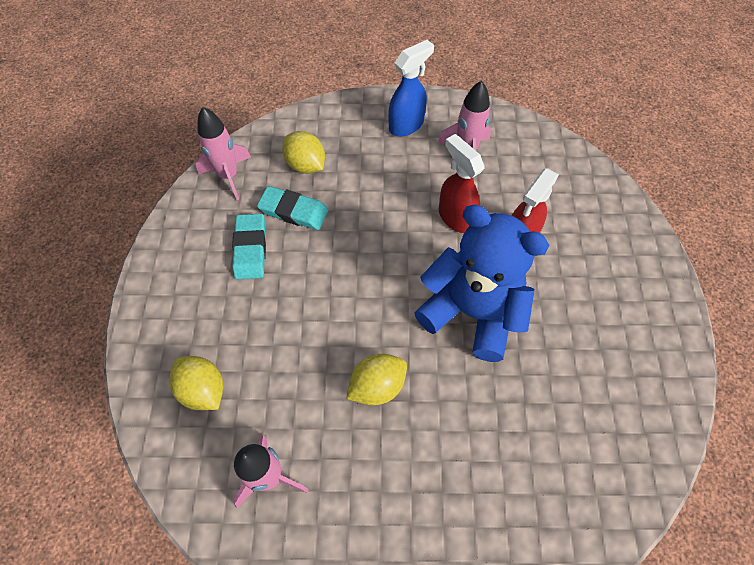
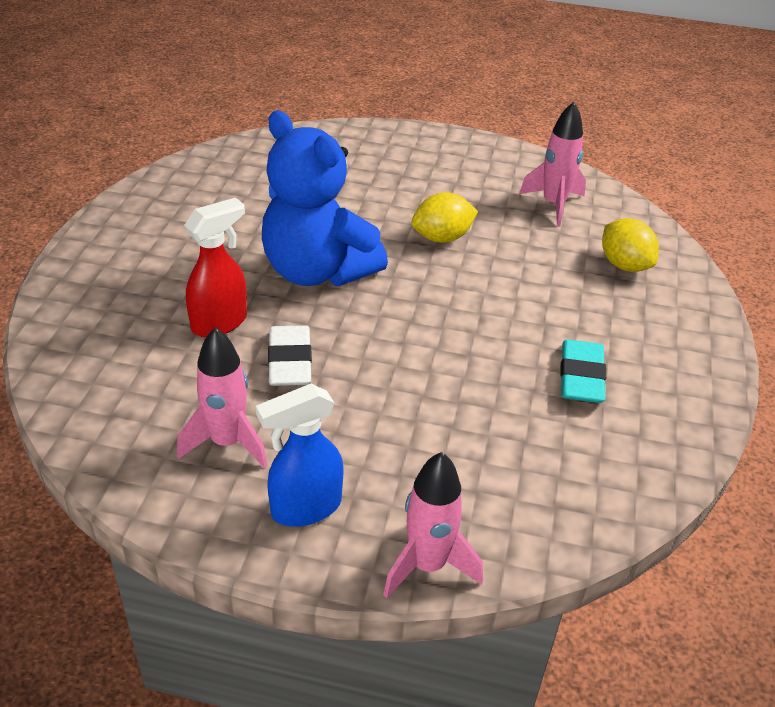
camera: 170 degrees left, 20 degrees down
(228, 176) = (623, 480): pink rocket -> pink rocket (427, 565)
(293, 211) = (519, 410): turquoise eraser -> none
(305, 165) = (495, 473): yellow lemon -> none
(455, 217) = (290, 361): red spray bottle -> white eraser

